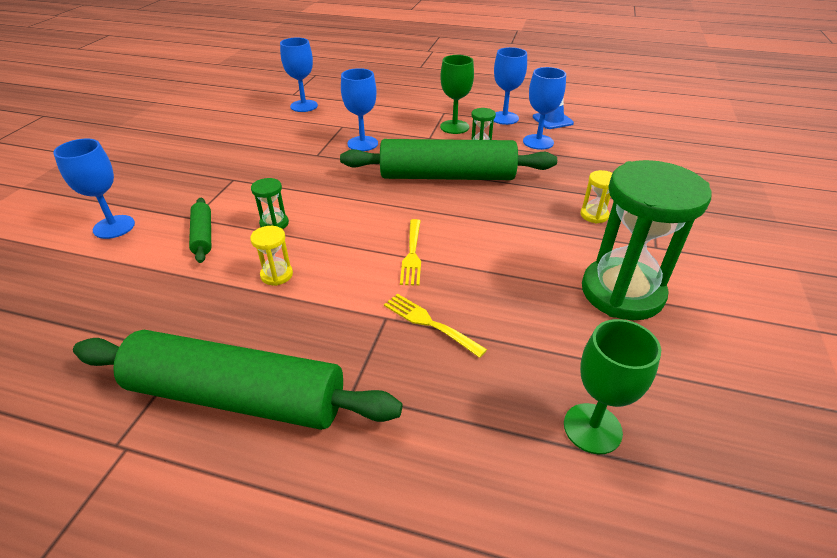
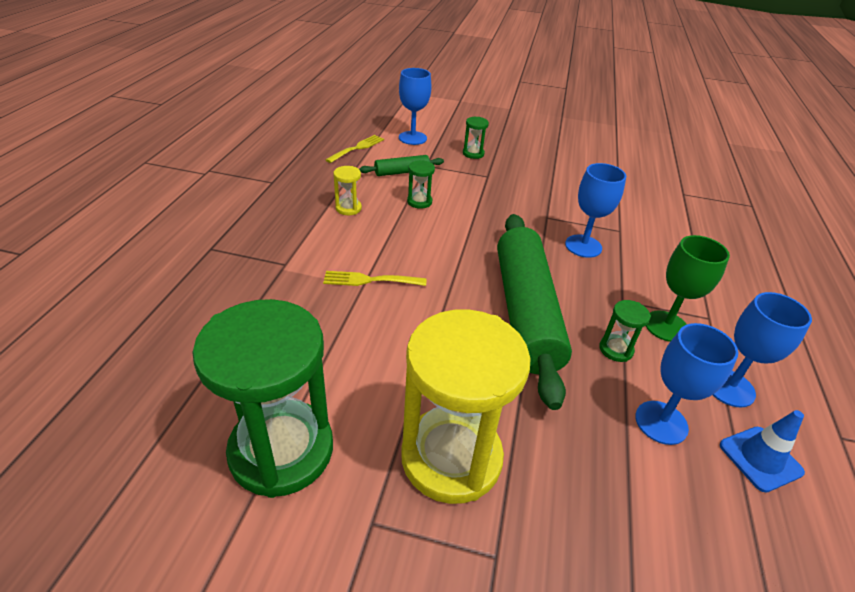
camera: 85 degrees right, 0 degrees up
(178, 185) = (473, 153): none -> green hourglass
(237, 396) = (227, 203): green rolling pin -> none
(304, 106) = (657, 202): blue goblet -> none
(429, 323) = (271, 288): yellow fork -> yellow fork (357, 148)
(592, 428) = (113, 380): green goblet -> none
(594, 215) = (451, 457): yellow hourglass -> yellow hourglass, size x2.44

